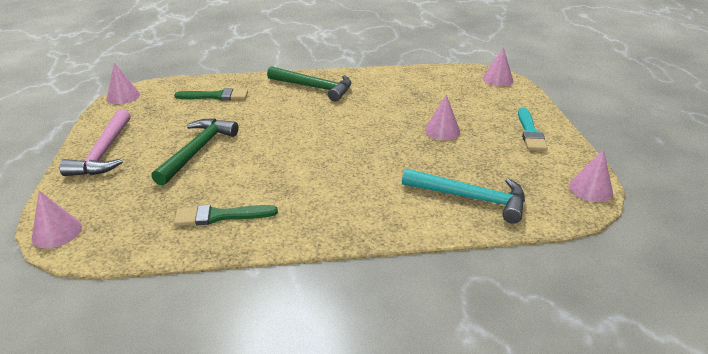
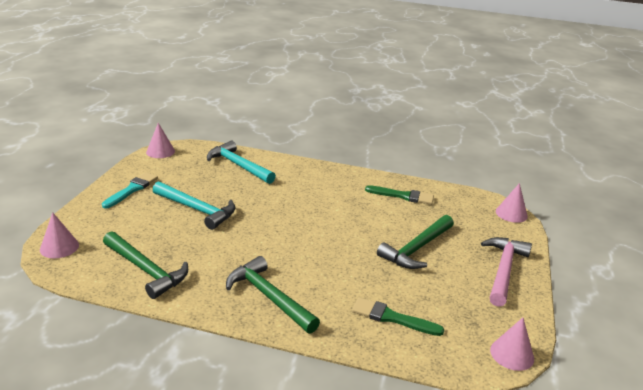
camera: 160 degrees left, 5 degrees down
(417, 82) = (146, 270): none -> green hammer
(442, 130) = (197, 209): pink cone -> turquoise hammer

